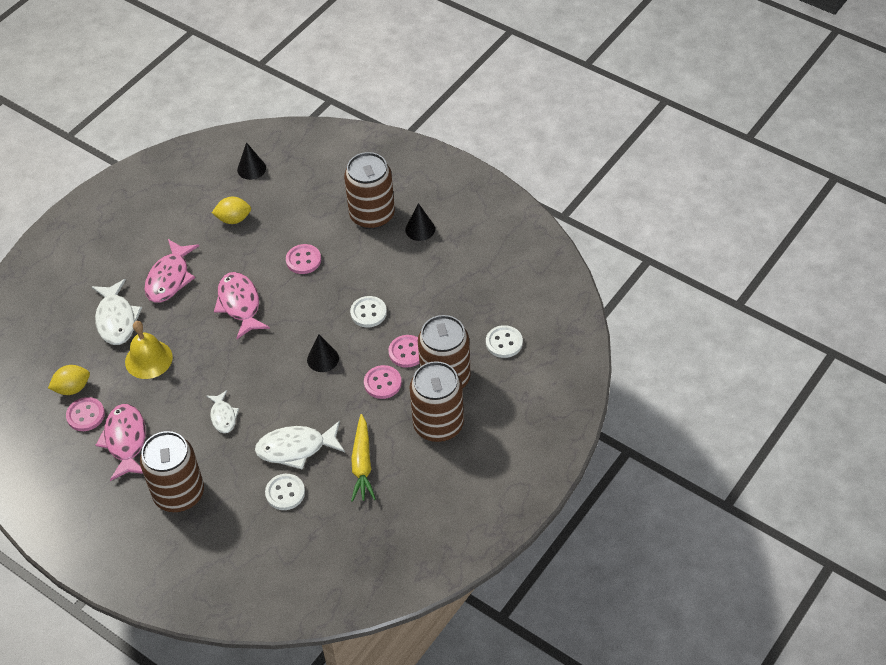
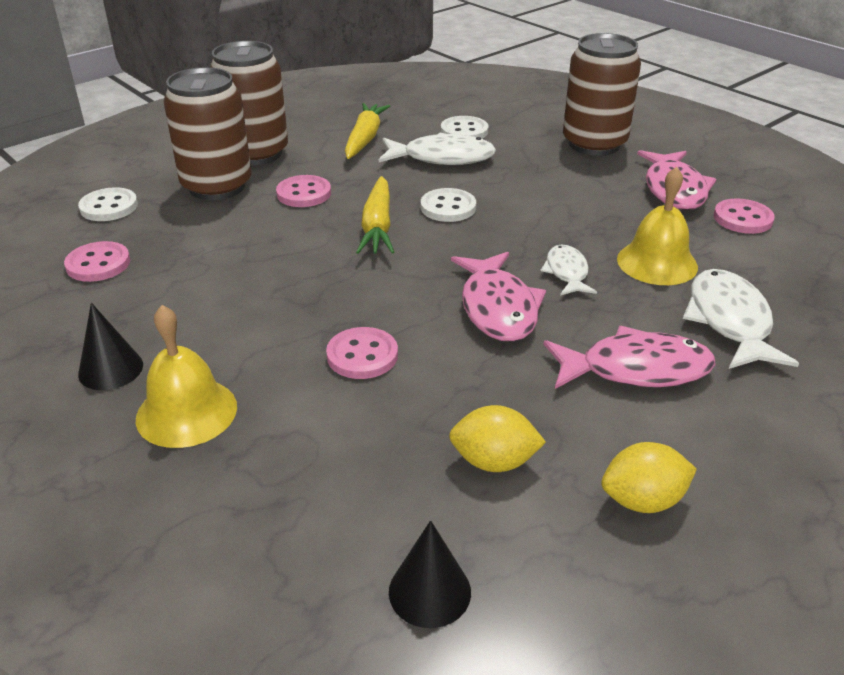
camera: 170 degrees left, 15 degrees down
(72, 388) = (776, 248): yellow lemon -> yellow lemon (642, 500)
(170, 278) = (635, 369): pink fish -> pink fish turned 60 degrees clockwise
(223, 416) = (536, 193): white fish -> white fish (567, 272)
(323, 359) = (377, 226): black cone -> yellow carrot
(368, 313) = (282, 265): white button -> white button (448, 207)
(372, 215) = (186, 412): brown can -> yellow bell
(407, 352) = (251, 216): pink button -> pink button (98, 264)

